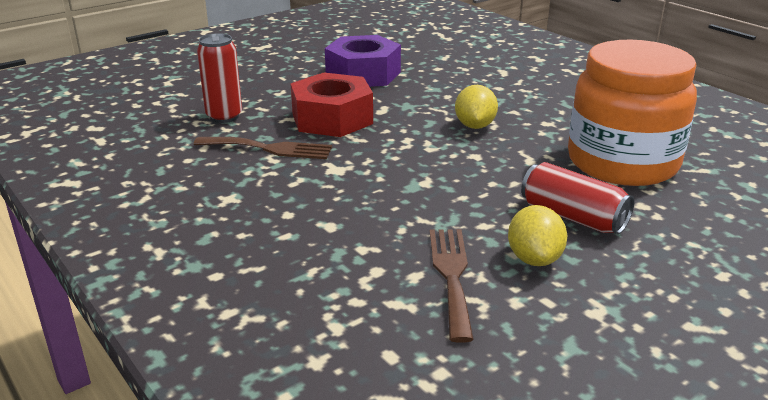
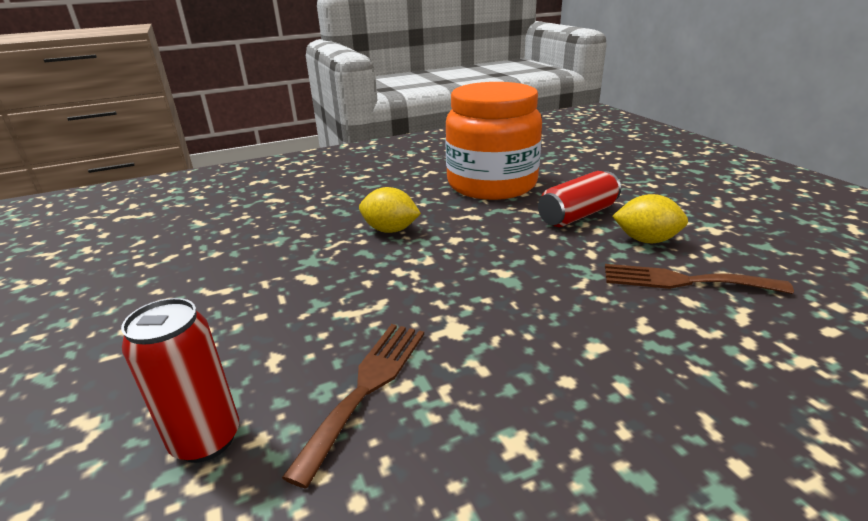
camera: 75 degrees left, 0 degrees up
(332, 118) = (305, 319): red nut -> none
(363, 74) = (185, 280): purple nut -> none

